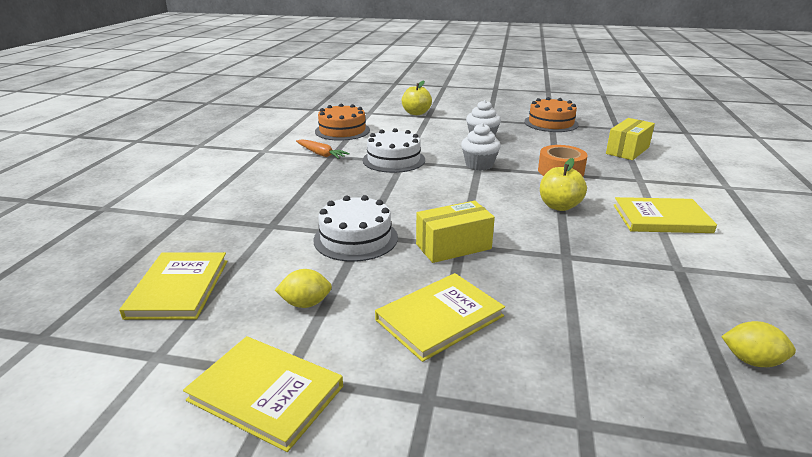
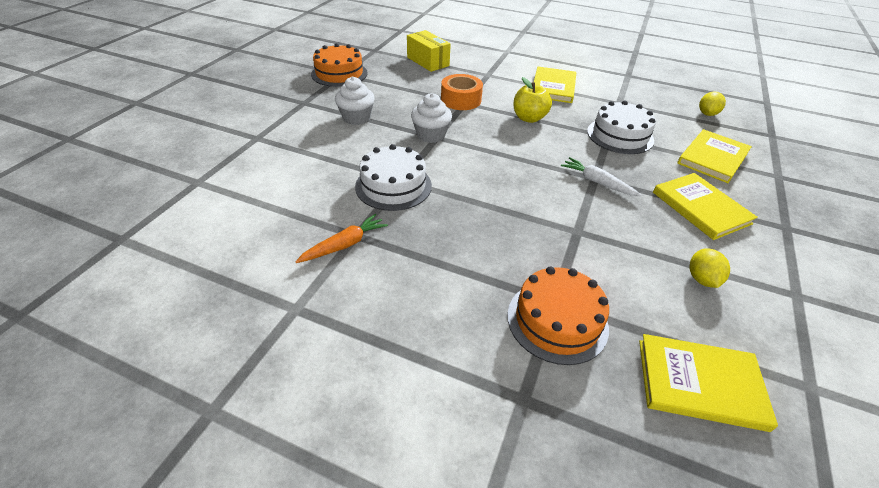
camera: 80 degrees left, 15 degrees up
(266, 393) = (819, 307): yellow book -> yellow book (712, 158)
(342, 131) = (259, 216): orange cake -> orange cake (557, 321)
(355, 238) = (584, 237): white cake -> white cake (620, 135)
(416, 113) = (236, 144): yellow apple -> none
(453, 246) = (597, 182): yellow box -> white carrot

